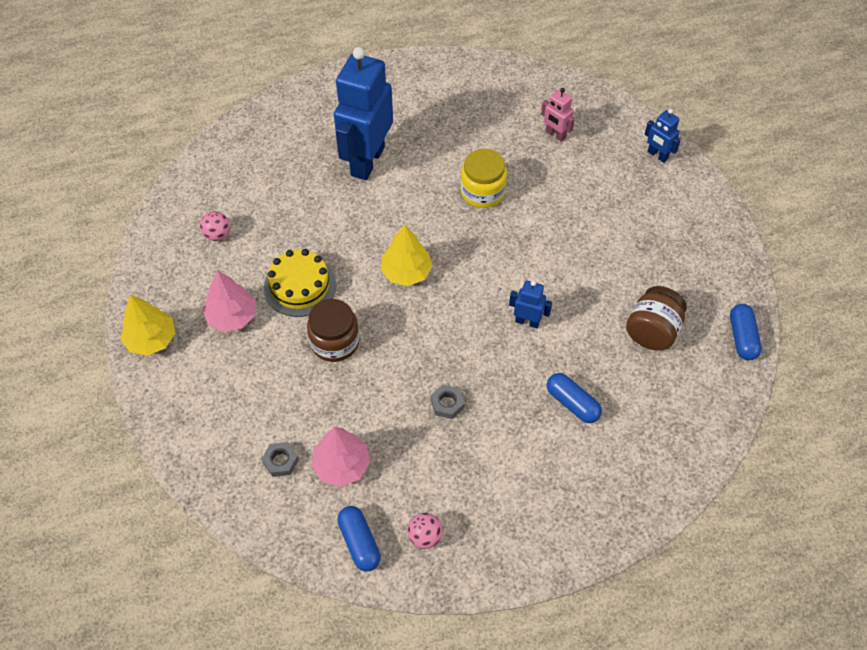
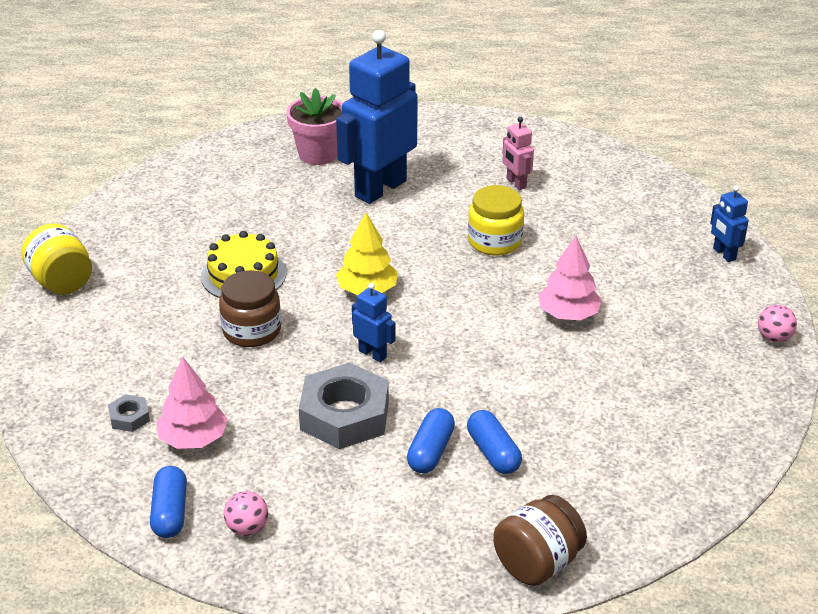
camera: 20 degrees right, 20 degrees down
(151, 339) = (61, 282): yellow tree -> yellow jar
(217, 235) = (183, 214): pink ball -> pink ball (774, 338)
(232, 316) = (156, 283): pink tree -> pink tree (568, 314)
(298, 137) = (318, 154): none -> pink flower pot
(447, 404) = (344, 415): grey nut -> grey nut, size x2.24
(527, 321) = (481, 365): blue robot -> blue robot (372, 354)
(555, 135) = (608, 211): pink robot -> pink robot (516, 183)
(652, 331) = (630, 411): brown jar -> brown jar (537, 563)
(742, 337) = (743, 445): blue capsule -> blue capsule (430, 451)

